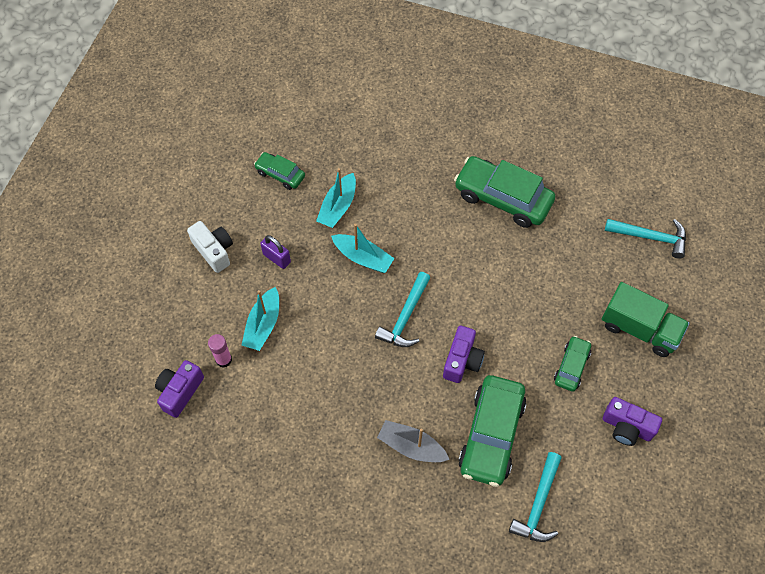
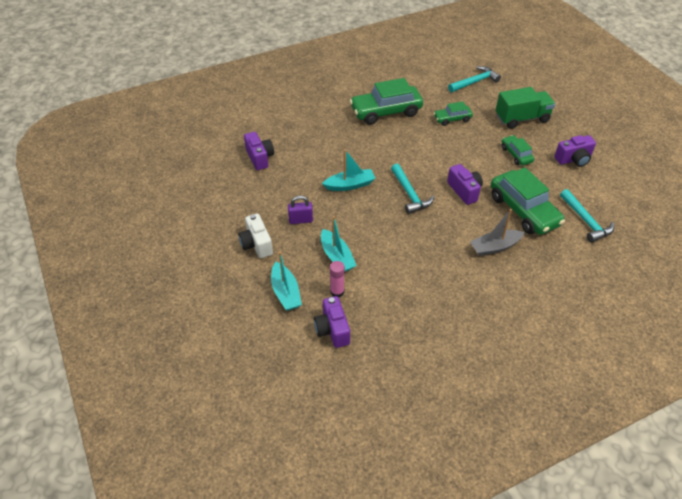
camera: 45 degrees left, 15 degrees down
(214, 251) = (256, 244): white camera -> white camera turned 120 degrees counterclockwise
(280, 174) = (248, 181): green car -> green car (452, 119)
(319, 155) = (260, 158): none -> purple camera
(338, 207) = (303, 173): turquoise boat -> turquoise boat (286, 292)

